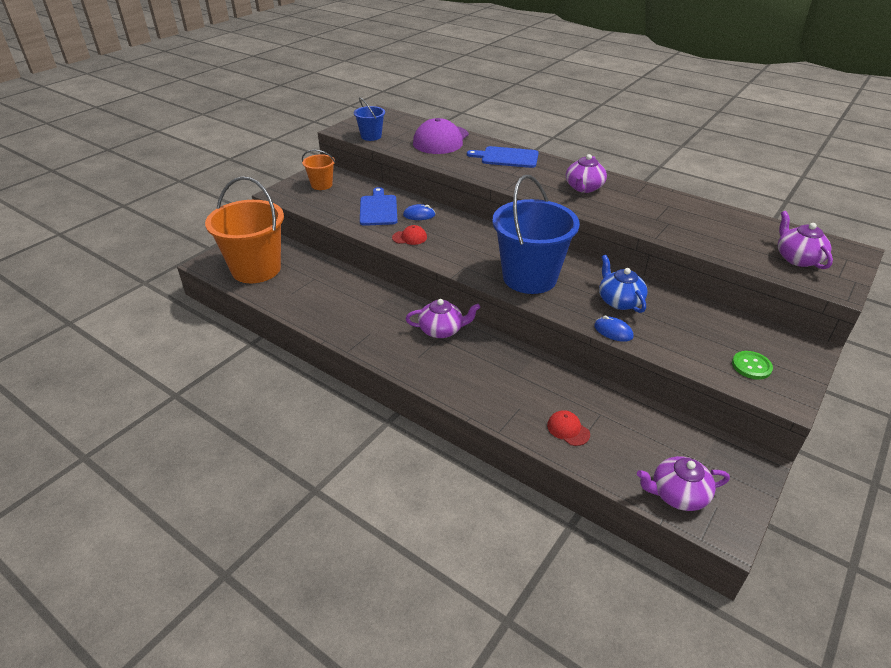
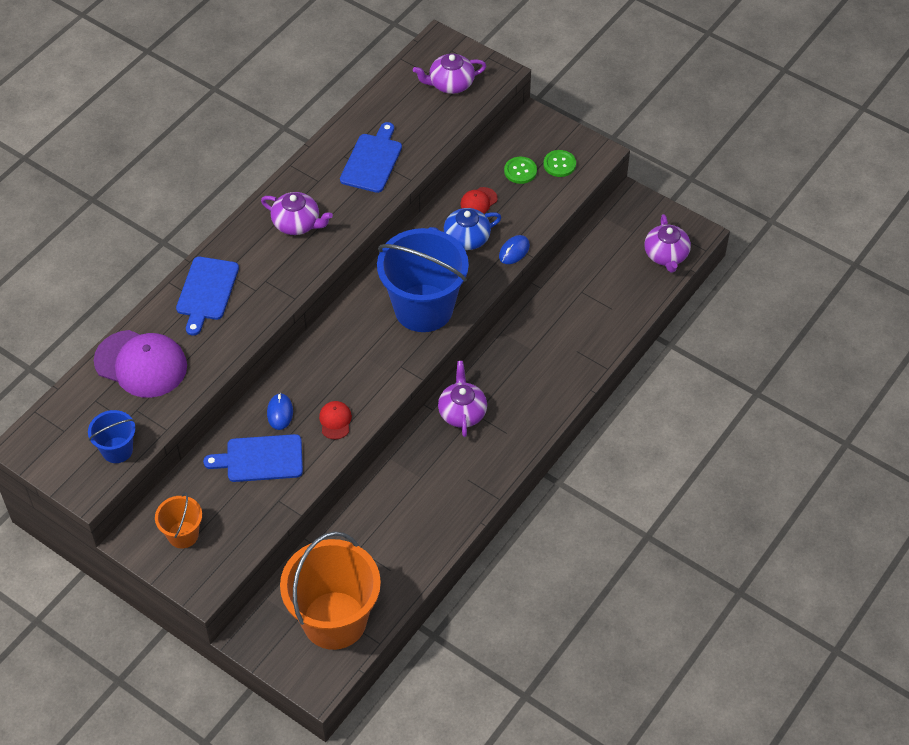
camera: 90 degrees left, 15 degrees up
(568, 429) = (602, 317): red cap -> red cap (478, 201)
(669, 218) = (372, 161): none -> blue cutting board
(726, 337) = (520, 171): none -> green button

